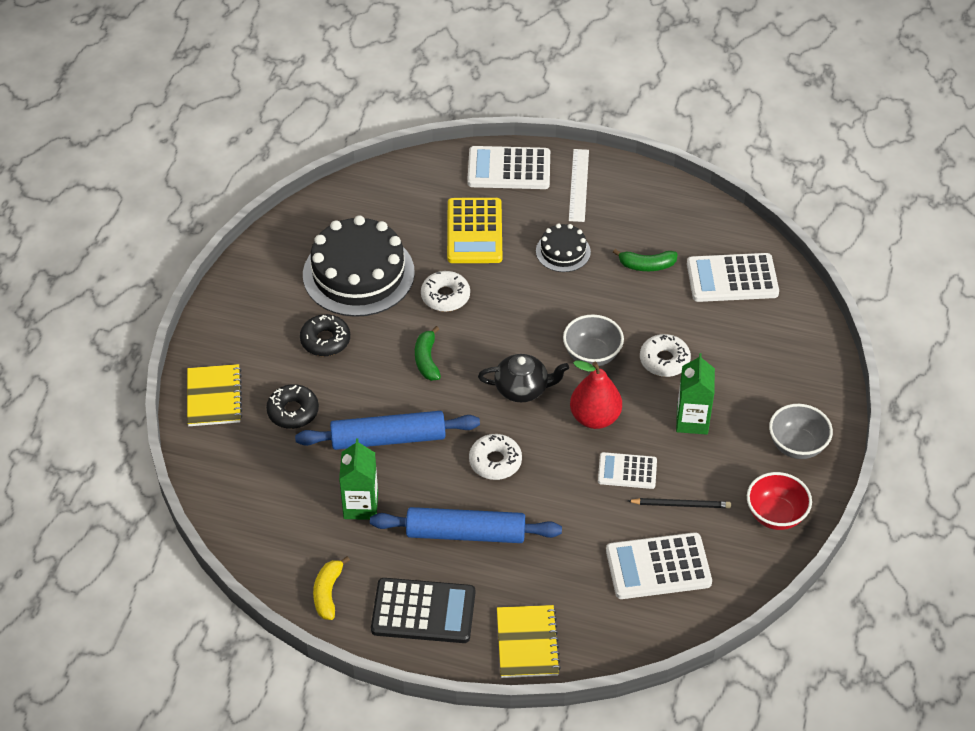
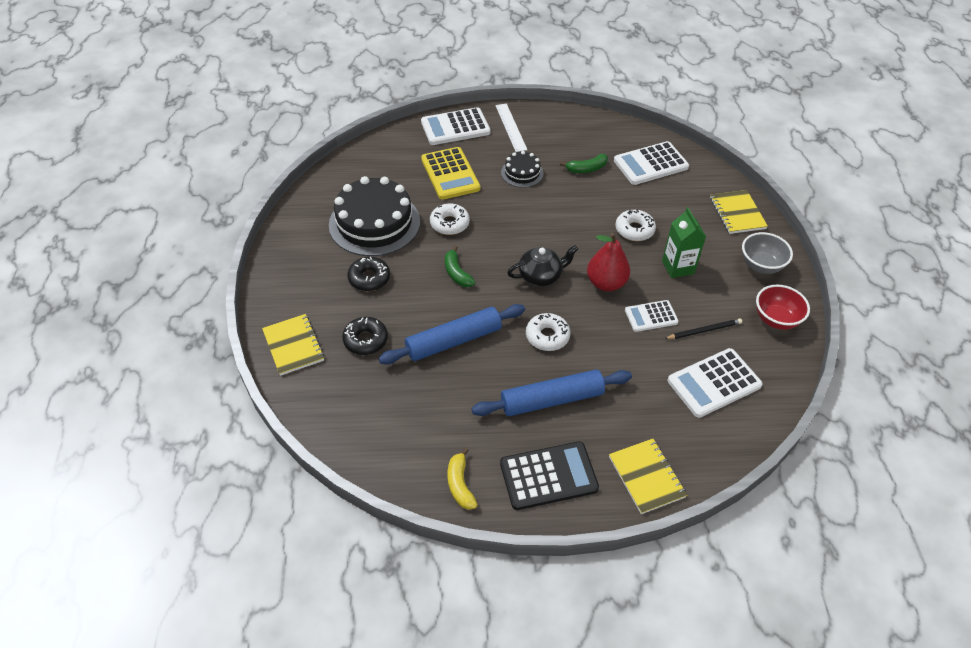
camera: 20 degrees left, 0 degrees up
(361, 506) = (455, 401): green carton -> none
(592, 355) = (580, 239): grey bowl -> none
(806, 372) = (737, 213): none -> yellow notebook

